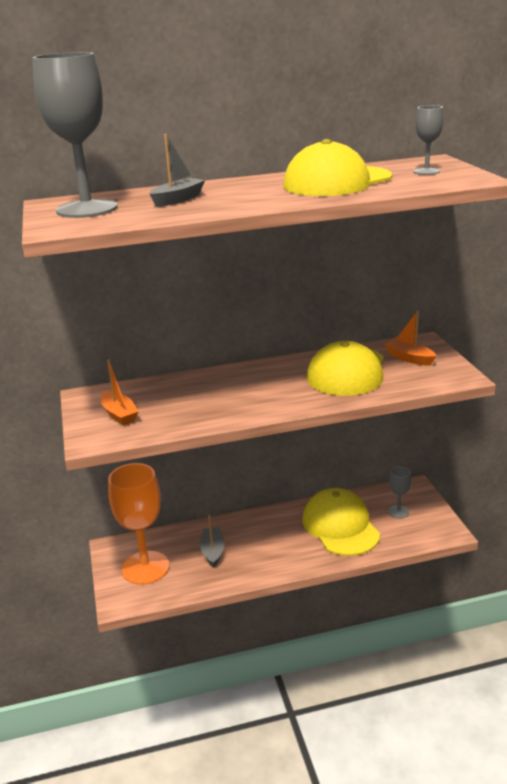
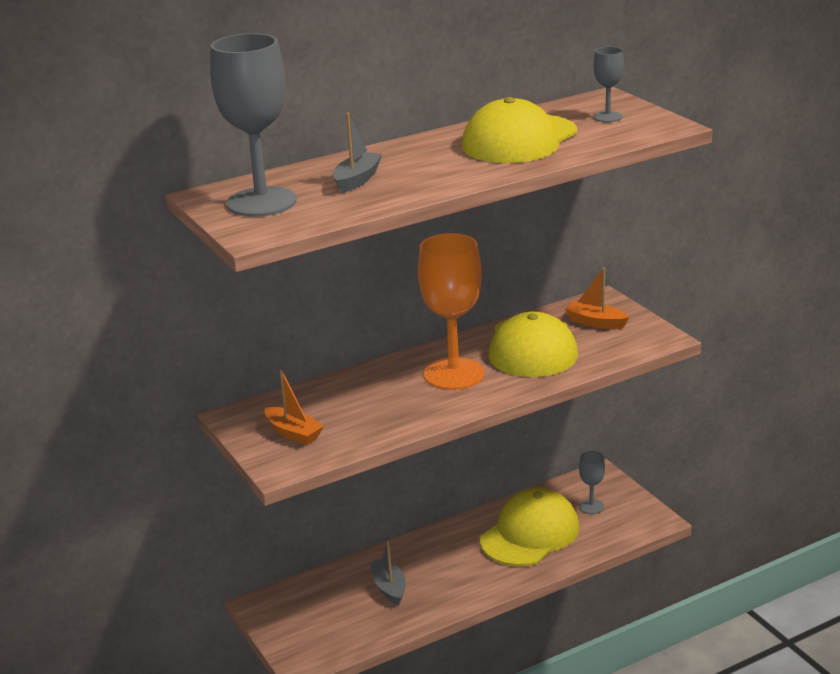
camera: 15 degrees left, 0 degrees up
(145, 568) = (314, 620): orange goblet -> orange goblet (454, 374)
(340, 526) = (530, 534): yellow cap -> yellow cap turned 75 degrees clockwise

